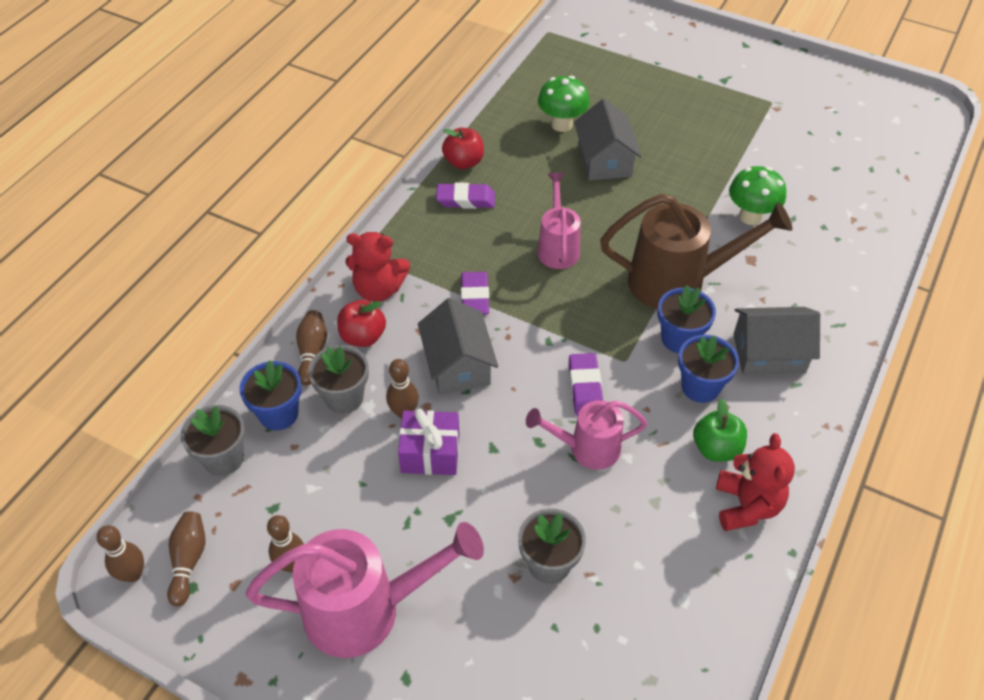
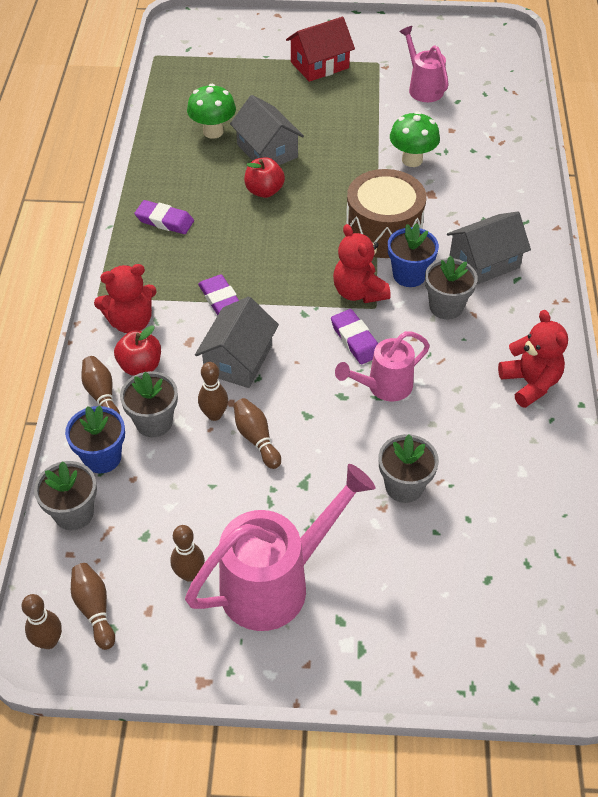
camera: 25 degrees left, 0 degrees up
(430, 452) = (256, 438): purple gift -> brown bowling pin
(458, 365) = (238, 359): grey house -> grey house turned 60 degrees clockwise
(463, 162) = (144, 189): red apple -> red apple (264, 191)
(466, 199) = (164, 221): purple eraser -> purple eraser turned 45 degrees clockwise
(557, 247) = (268, 235): pink watering can -> pink watering can (423, 88)
(616, 338) = (358, 292): none -> red teddy bear
(678, 282) = (383, 231): brown watering can -> brown drum
(700, 387) = (446, 307): blue flower pot -> grey flower pot
(707, 87) = (319, 65): none -> red house
(716, 448) = (484, 349): green apple -> none

